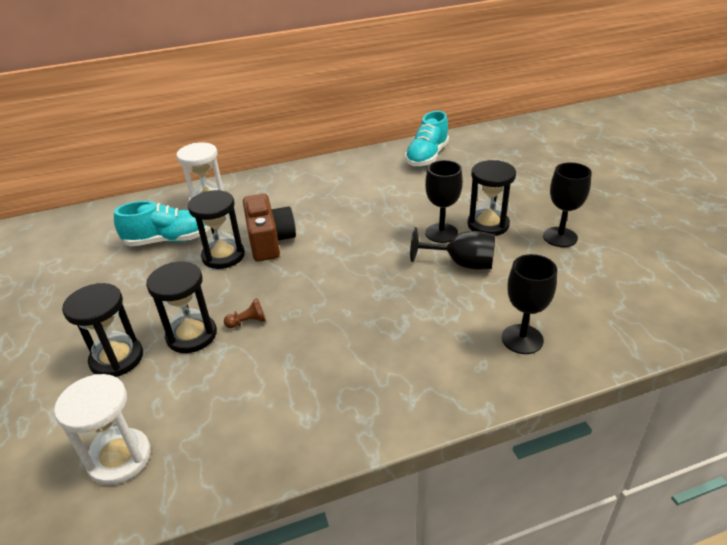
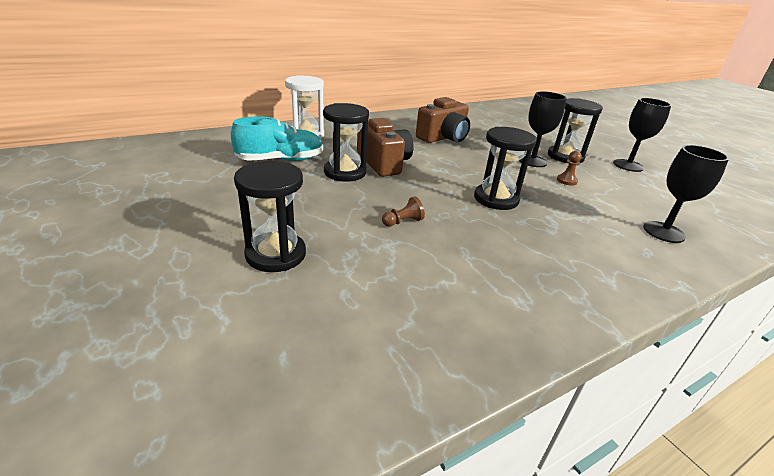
camera: 15 degrees left, 5 degrees down
(120, 458) = (331, 353): white hourglass -> none
(191, 335) = (350, 233): black hourglass -> black hourglass (496, 199)
(358, 199) = (443, 137): none -> brown camera
(427, 156) = (480, 115): turquoise shoe -> none
(462, 264) = (566, 181): black goblet -> brown pawn

